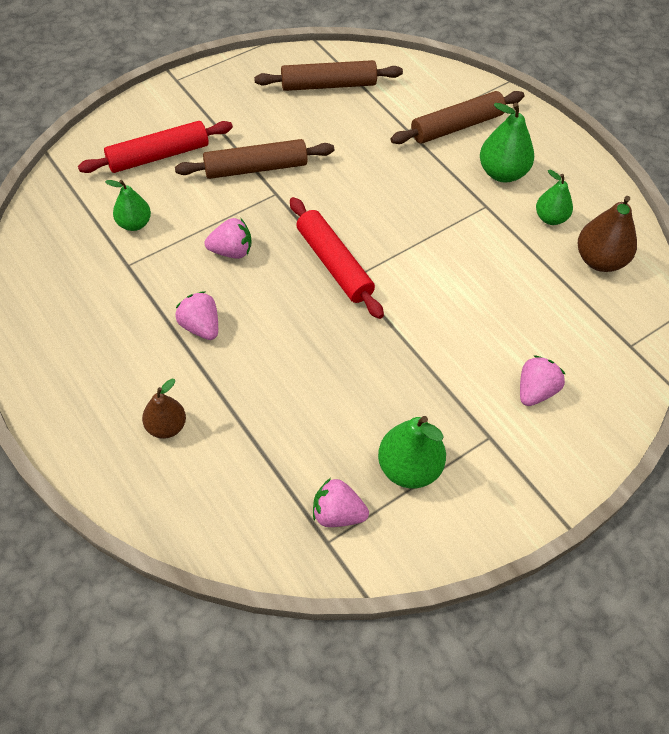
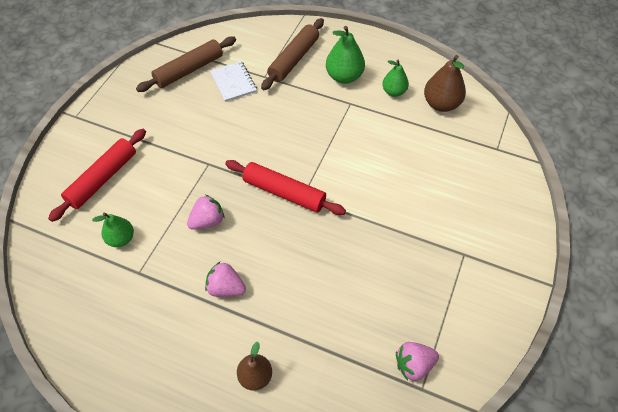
camera: 30 degrees left, 0 degrees up
(256, 168) = (181, 152): brown rolling pin -> none
(367, 120) = (233, 82): none -> white notebook
(409, 468) = (433, 305): green pear -> none
(535, 391) = (467, 208): pink strawberry -> none

